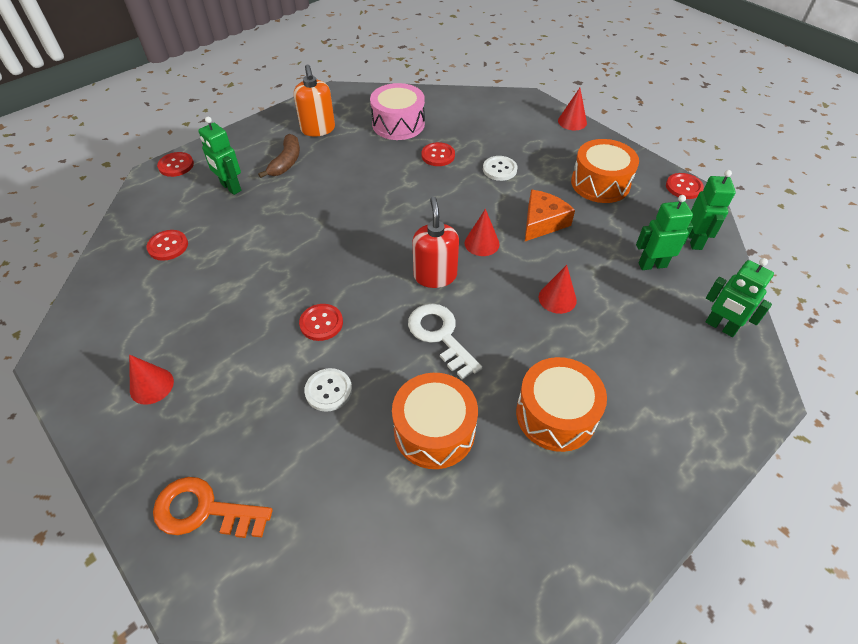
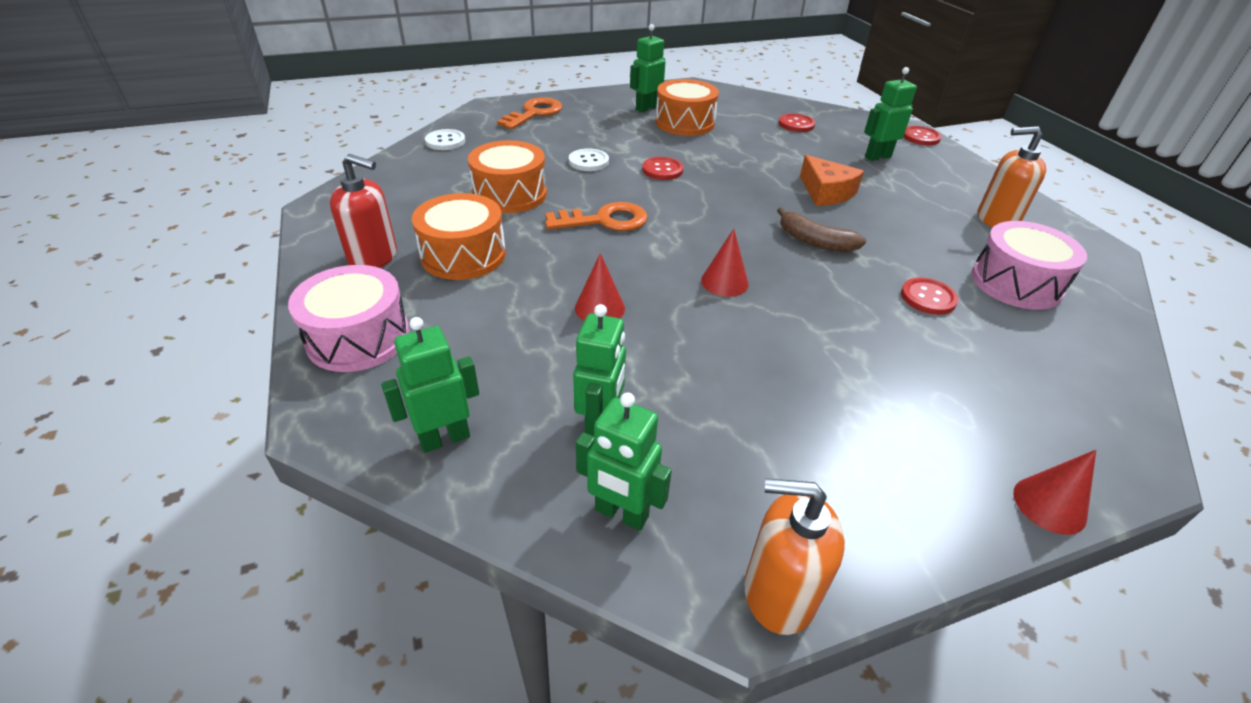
camera: 110 degrees right, 10 degrees down
(151, 386) = (646, 108): red cone -> green robot
(286, 162) = (921, 190): brown banana -> brown banana (814, 241)
(435, 275) = (687, 237): red soap dispenser -> red soap dispenser (374, 257)
(440, 335) = (605, 220): white key -> orange key
(499, 169) = (884, 346): white button -> white button (445, 141)
(542, 222) = (744, 346): orange cheese -> orange cheese (826, 192)
(600, 183) = (822, 454): orange drum -> orange drum (684, 123)
(683, 187) = (778, 593): red button -> orange soap dispenser
(695, 426) = (358, 337): none -> pink drum

